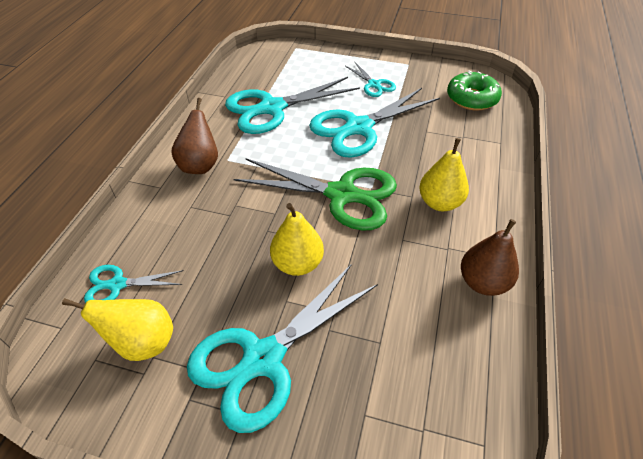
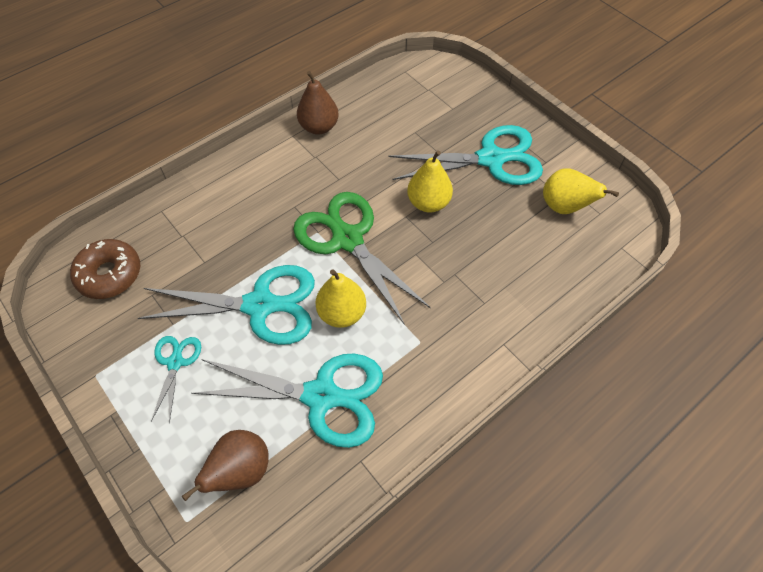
camera: 145 degrees left, 10 degrees up
(118, 284) = (572, 259): turquoise scissors -> none
(200, 165) = (451, 350): brown pear -> brown pear (241, 471)
(439, 203) = (280, 189): yellow pear -> yellow pear (342, 313)
(472, 98) = (109, 274): green donut -> brown donut

